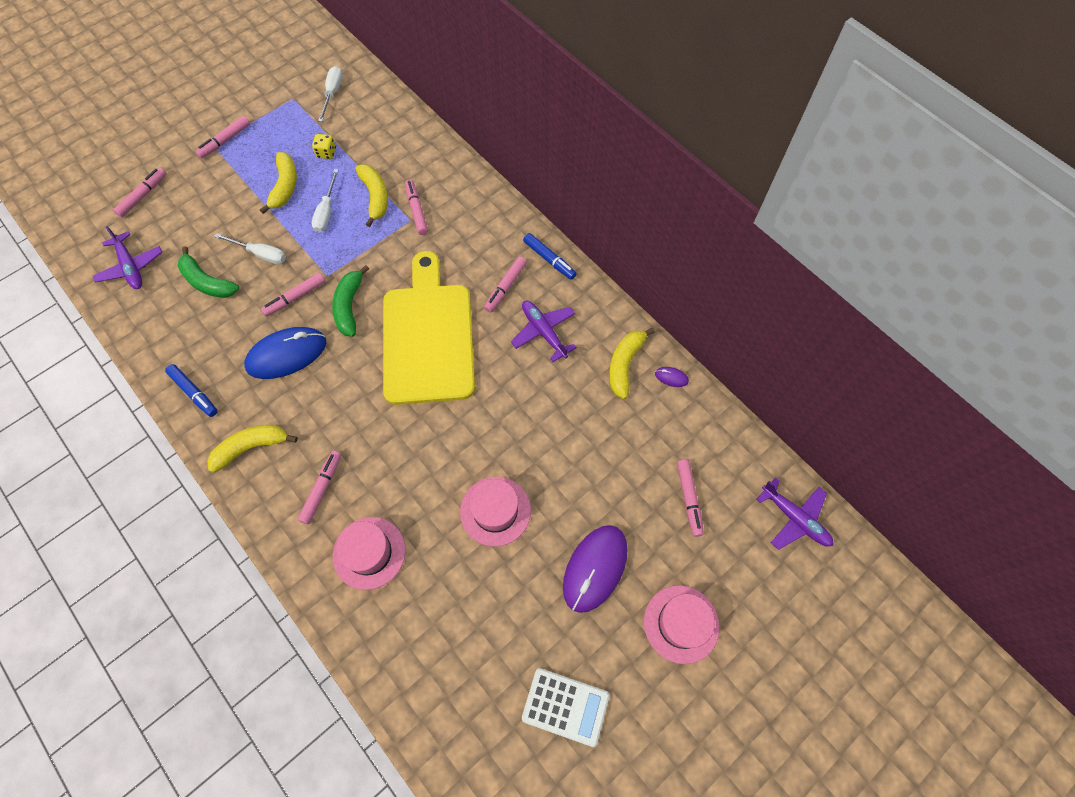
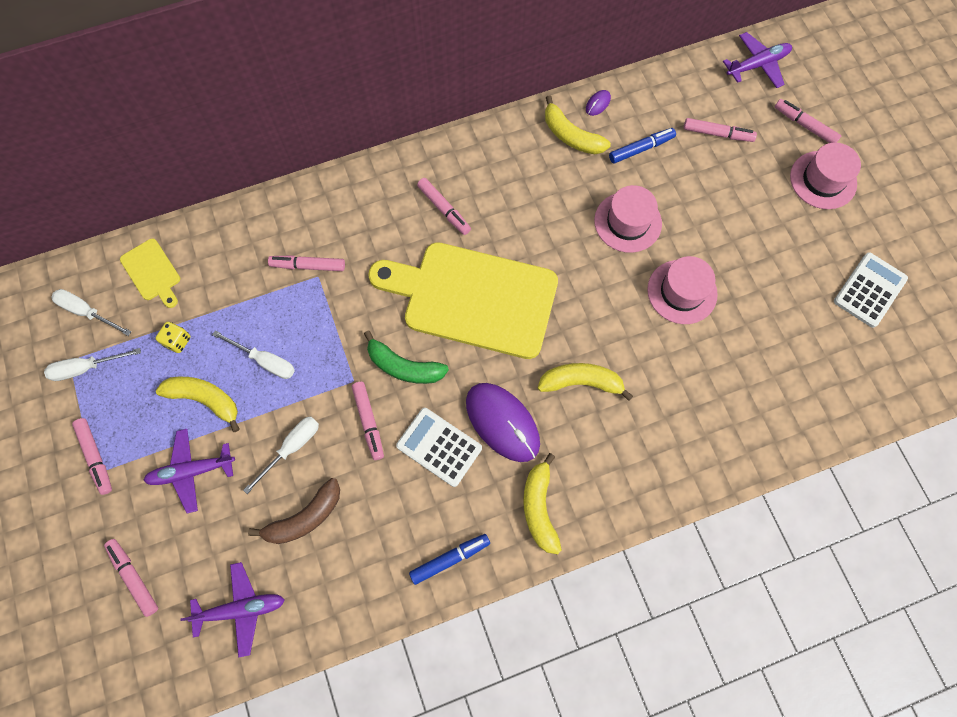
camera: 70 degrees left, 5 degrees up
(207, 282) = (304, 517): green banana -> brown banana
(286, 354) = (439, 447): blue mouse -> white calculator
(290, 110) = (86, 368): none -> white screwdriver
(322, 488) = (609, 445): pink marker -> pink marker (804, 125)
(369, 552) = (690, 416): pink hat -> pink hat (627, 222)
(375, 197) = (269, 304): yellow banana -> yellow banana (581, 382)
(377, 117) = (152, 272): none -> yellow cutting board
(543, 332) = (509, 192): purple plane -> purple plane (191, 471)
(549, 259) = (428, 159): blue marker -> blue marker (641, 149)
(595, 568) = (758, 227): purple mouse -> purple mouse (502, 422)

